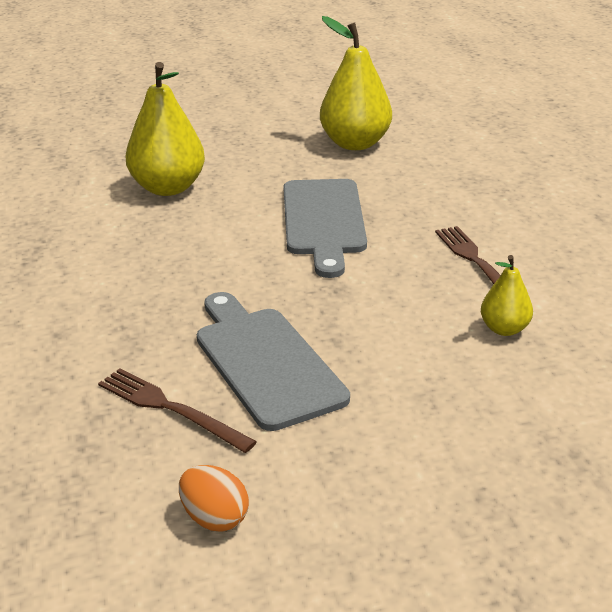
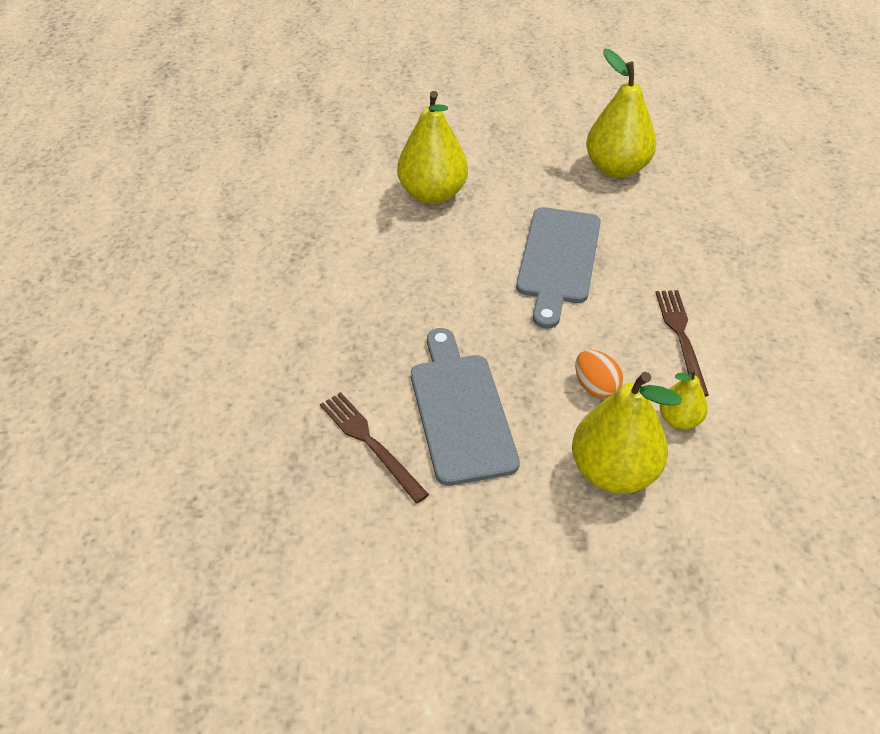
camera: 15 degrees right, 15 degrees up
(214, 518) = (375, 562): orange egg -> orange egg (595, 387)
(455, 385) = (613, 472): none -> yellow pear

